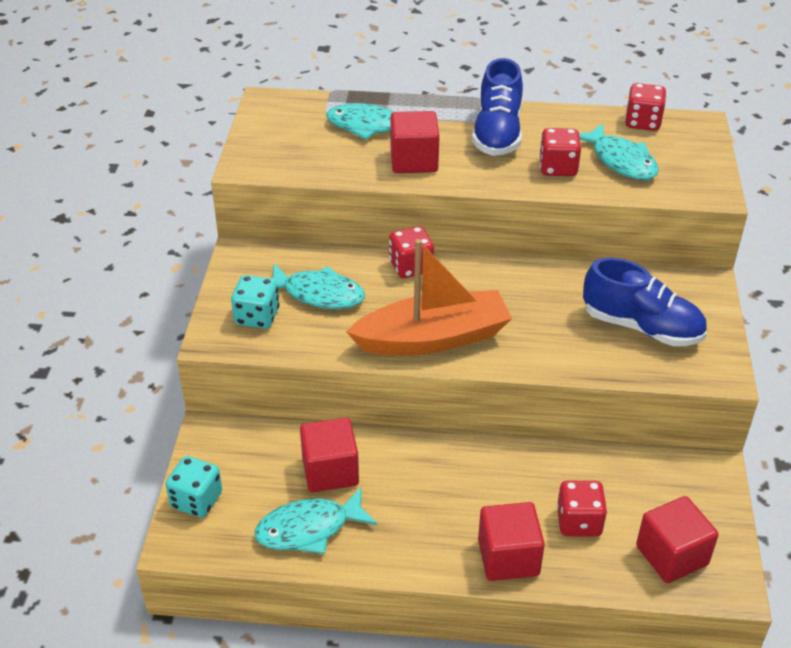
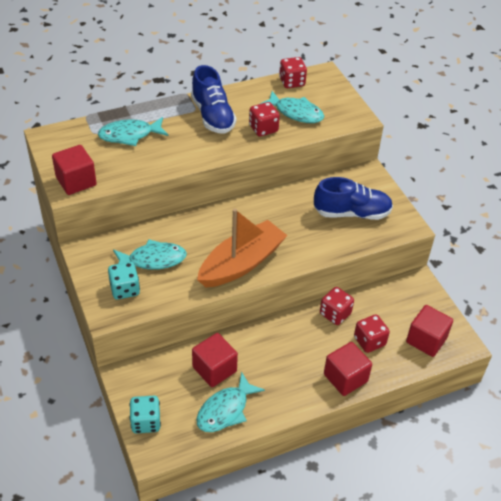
camera: 30 degrees left, 5 degrees up
(411, 267) = (198, 221): red dice -> red dice (335, 314)
(414, 161) = (174, 151): red cube -> red cube (76, 181)

